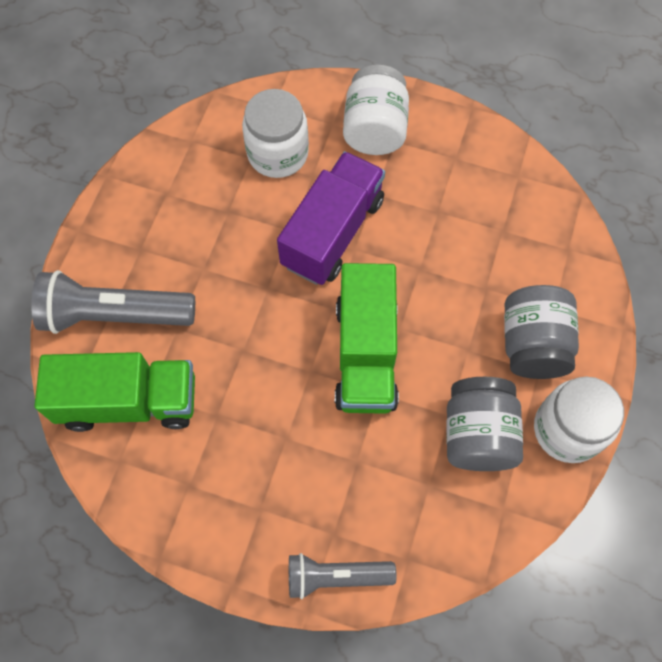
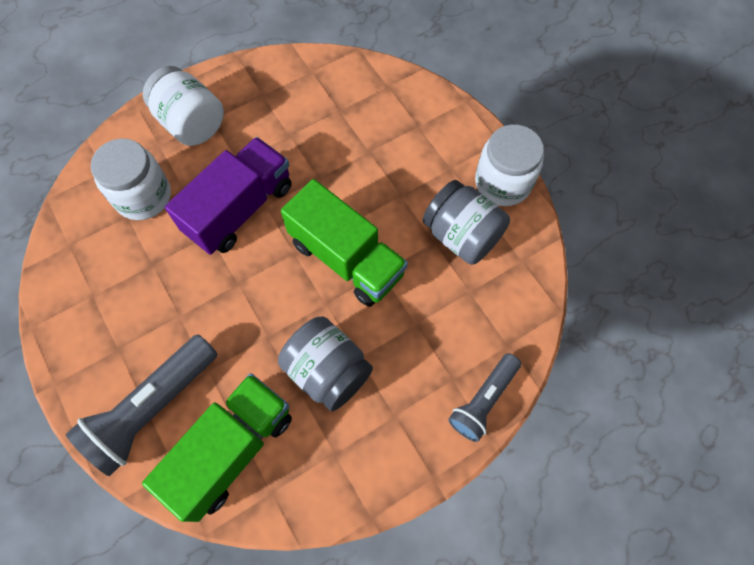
camera: 50 degrees left, 0 degrees up
(333, 233) = (239, 209): purple truck -> purple truck turned 60 degrees clockwise
(532, 344) = (431, 156): grey jar -> grey jar (328, 371)

